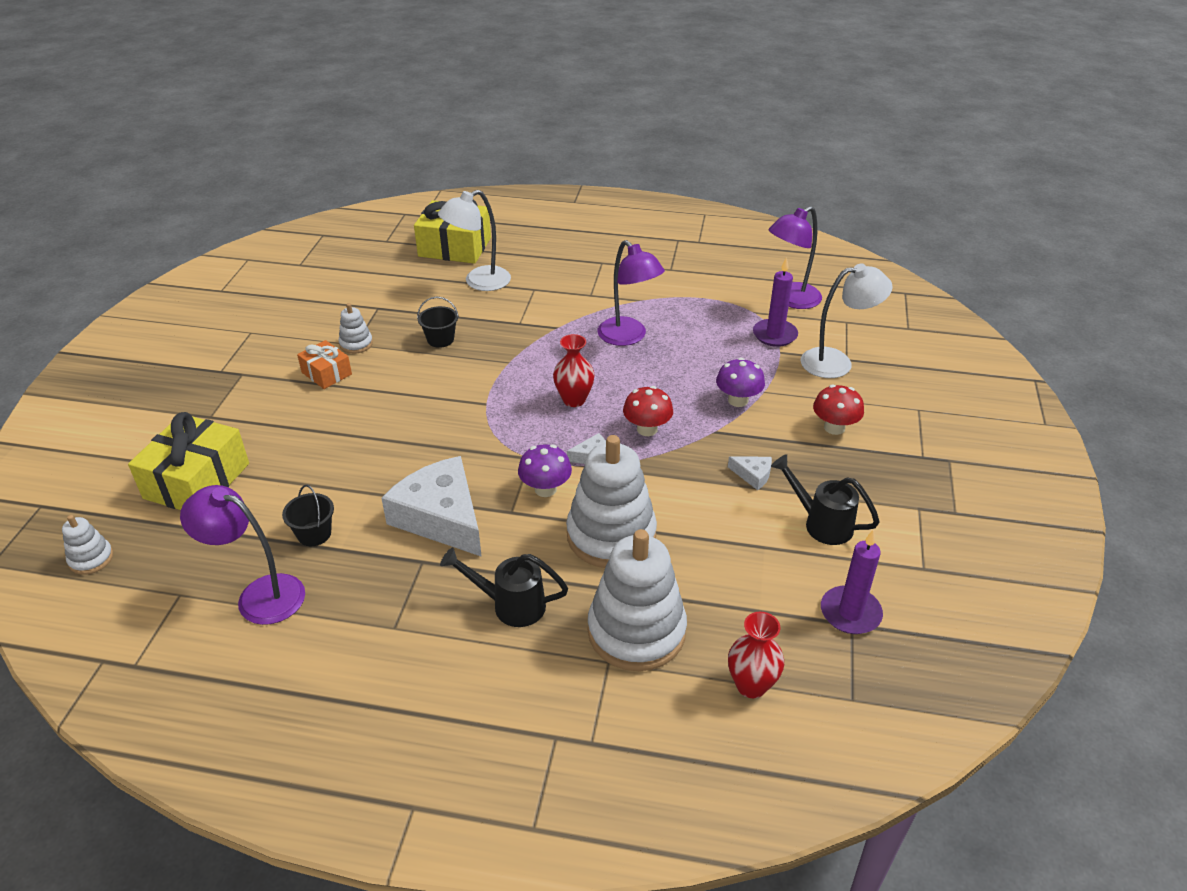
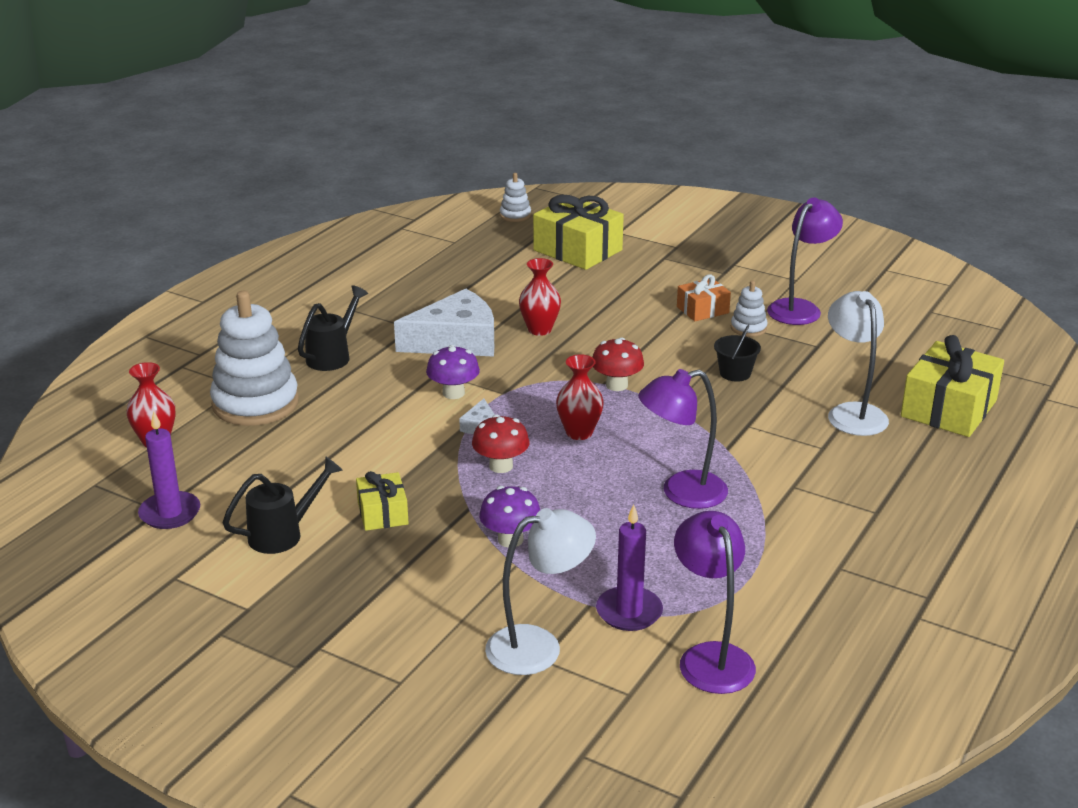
camera: 110 degrees right, 10 degrees down
(259, 595) = (429, 266): purple lamp -> purple lamp (800, 308)
(314, 534) = (478, 289): black bucket -> none
(398, 464) = (539, 330): none -> red vase
(611, 535) = (368, 414): white stacking toy -> none
(753, 475) = (382, 513): white cheese -> yellow gift
(834, 427) = (415, 596): red mushroom -> red mushroom (616, 385)
(836, 362) = (539, 646): white lamp -> white lamp turned 120 degrees counterclockwise

